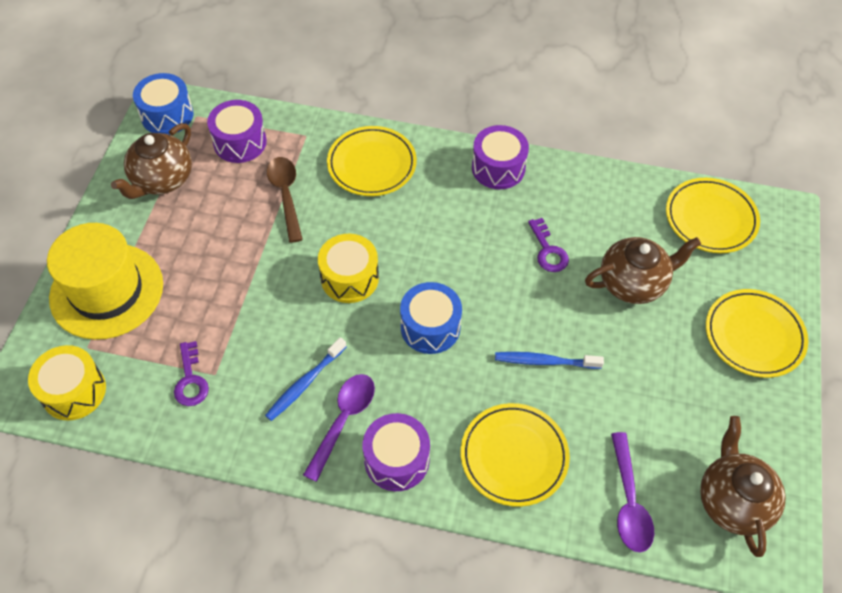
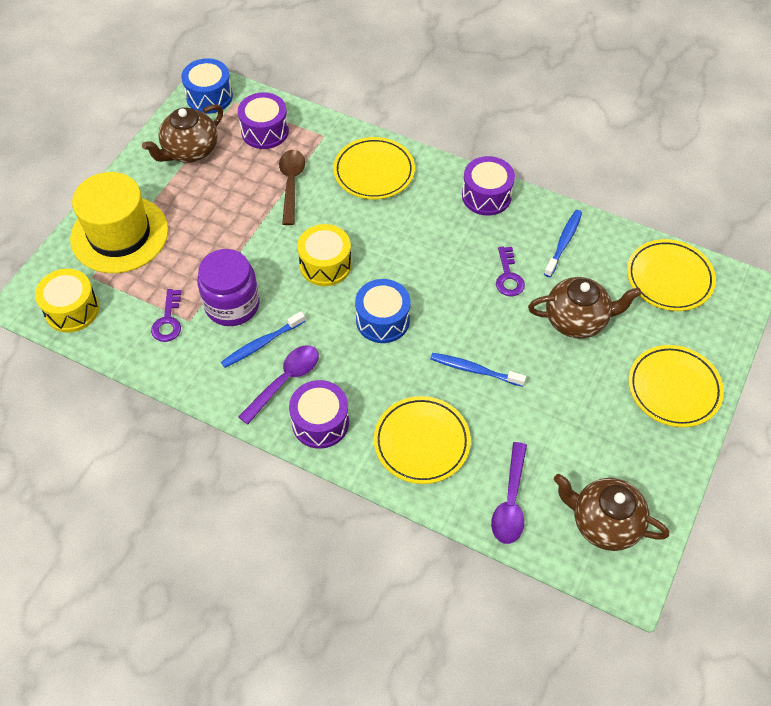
camera: 15 degrees right, 0 degrees up
(259, 345) = (232, 305): none -> purple jar
(593, 202) = (563, 242): none -> blue toothbrush
(732, 501) = (604, 523): brown teapot -> brown teapot turned 75 degrees counterclockwise

